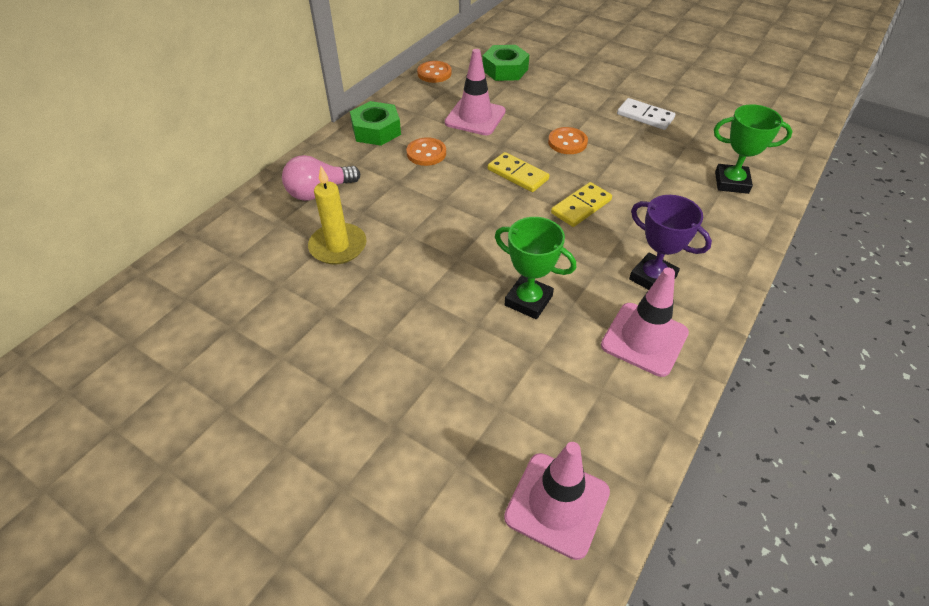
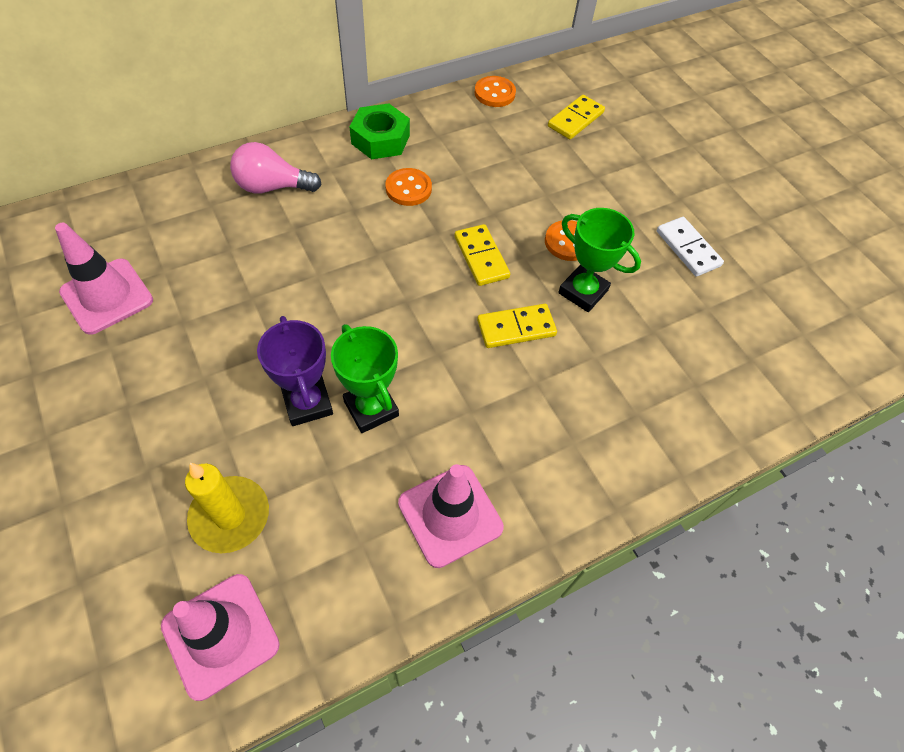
camera: 25 degrees right, 10 degrees up
(338, 246) = (243, 256): yellow candle -> yellow candle (230, 516)
(475, 117) = (493, 167): pink traffic cone -> pink traffic cone (107, 296)
(505, 70) = (575, 119): green nut -> yellow domino
(652, 278) = (520, 451): purple trophy -> purple trophy (307, 403)
(731, 182) = (717, 381): green trophy -> green trophy (583, 292)

